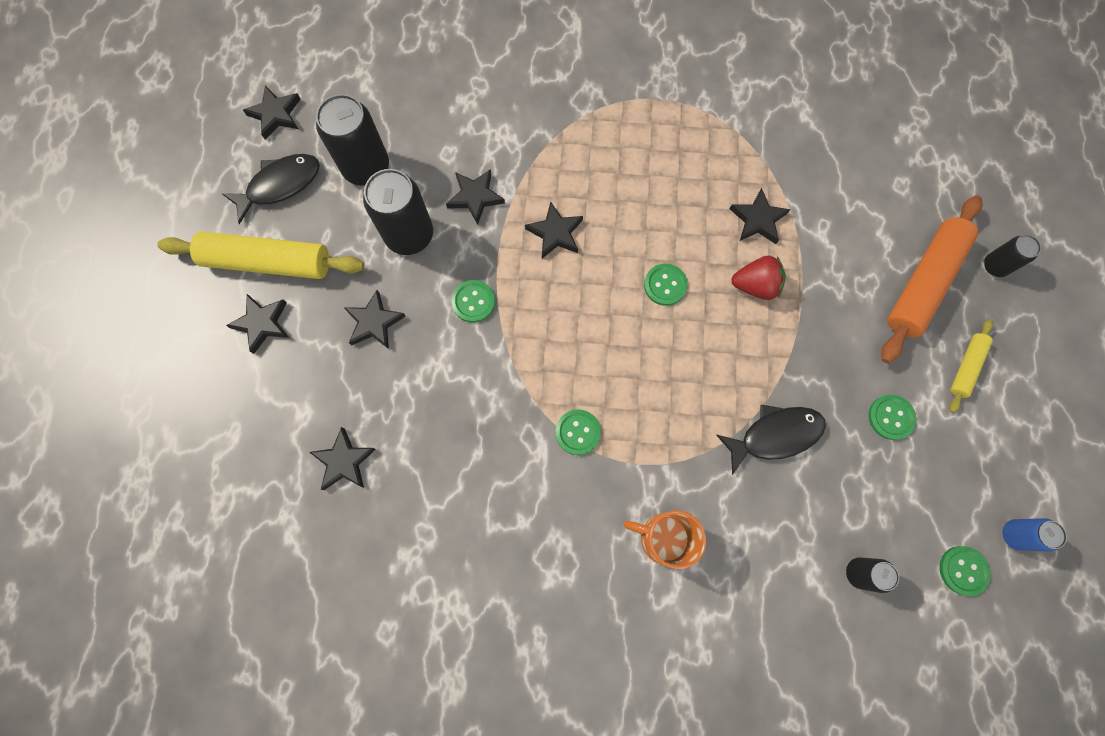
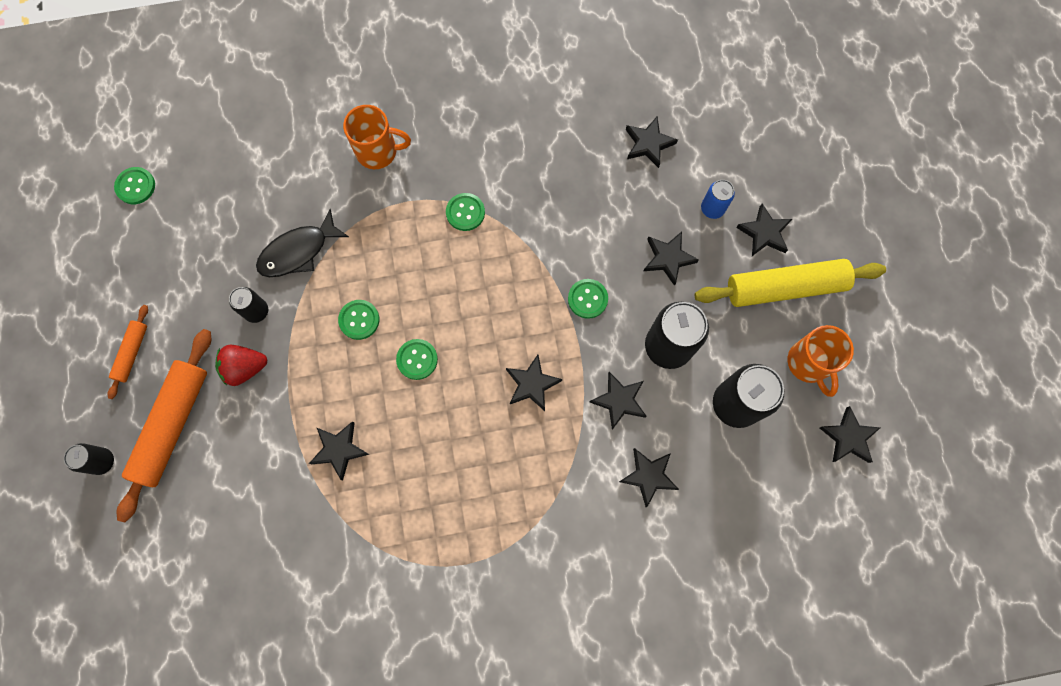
camera: 165 degrees right, 0 degrees up
(280, 185) = (809, 363): black fish -> orange mug
(471, 127) = (648, 476): none -> black star
(755, 285) = (332, 381): red strawberry -> red strawberry (245, 368)
(859, 573) = (219, 164): black can -> black can (256, 311)
(891, 417) = (199, 291): green button -> green button (359, 320)
(966, 367) = (132, 353): yellow rolling pin -> orange rolling pin
(1014, 534) = (93, 223): blue can -> blue can (712, 208)

